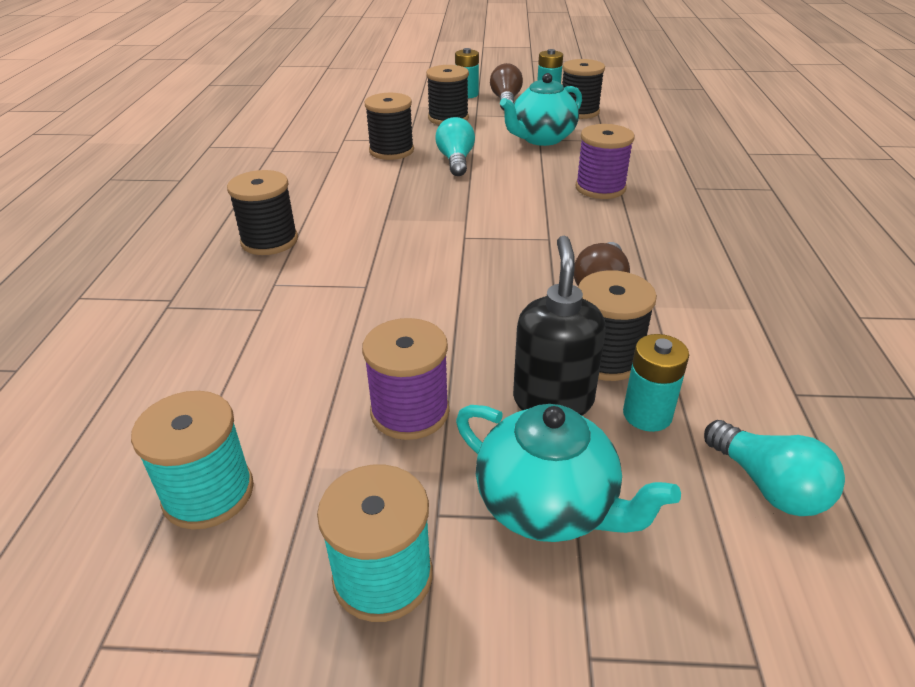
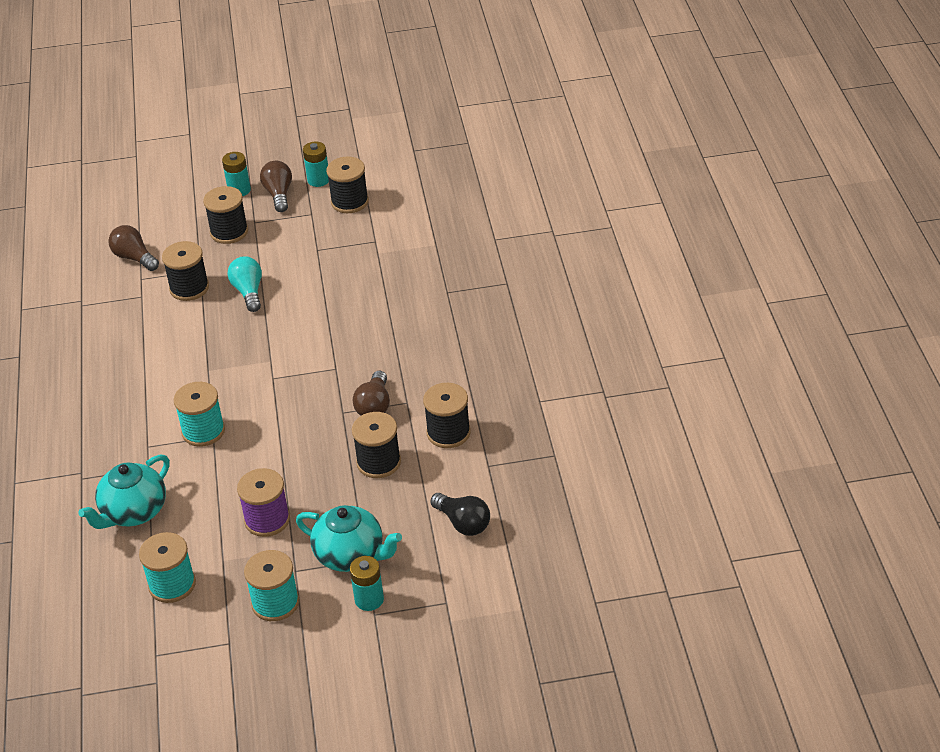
camera: 10 degrees left, 5 degrees up
(269, 241) = (127, 408): black spool -> black spool (448, 433)
(344, 125) = (134, 258): none -> brown light bulb
(355, 278) = (203, 431): none -> turquoise spool
(541, 138) = (318, 249): turquoise teapot -> turquoise teapot (133, 512)
(553, 400) = (348, 496): black soap dispenser -> none
(600, 188) = (372, 305): purple spool -> none
(647, 414) = (402, 495): turquoise battery -> turquoise battery (369, 599)
(768, 486) = (463, 523): turquoise light bulb -> black light bulb

